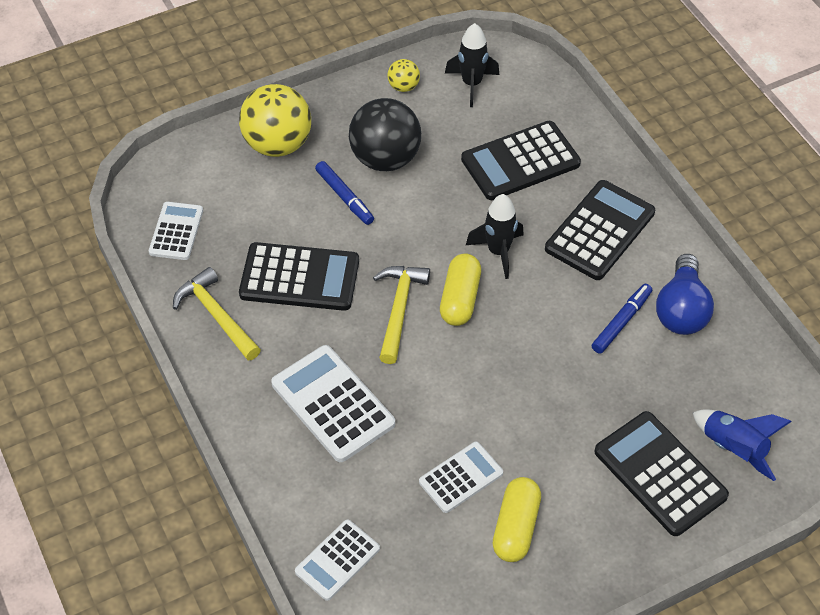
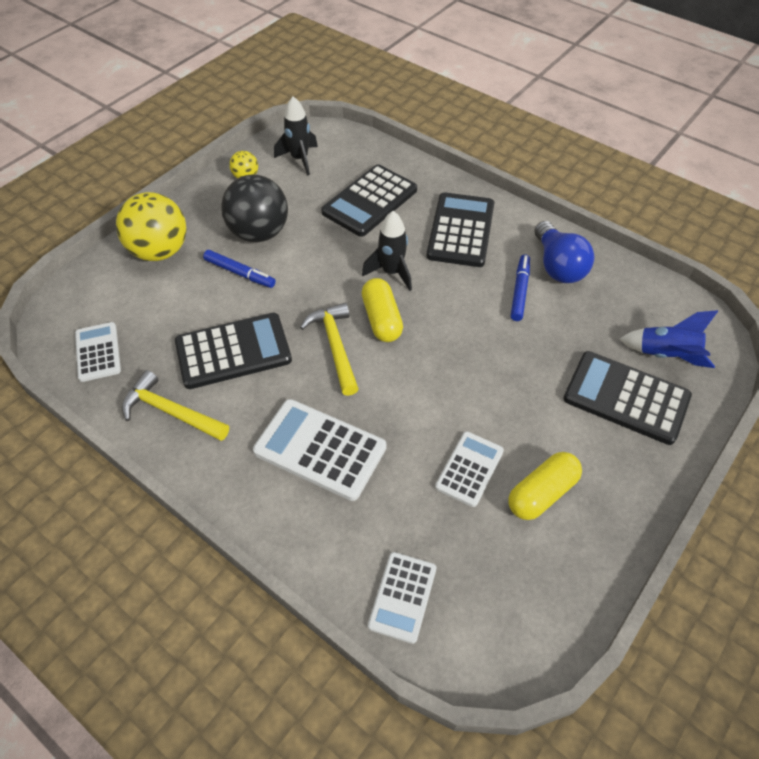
camera: 25 degrees left, 0 degrees up
(516, 527) = (542, 493): yellow capsule -> yellow capsule turned 60 degrees clockwise

